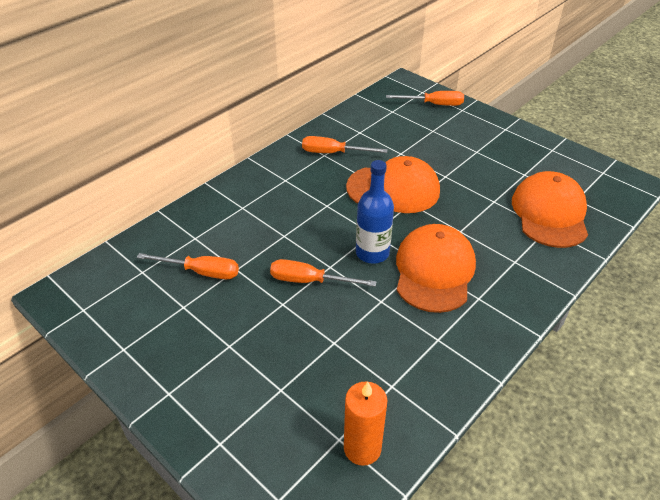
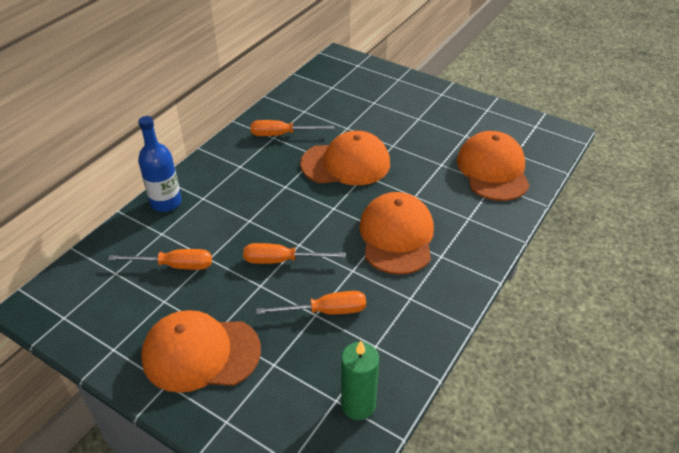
camera: 10 degrees left, 0 degrees up
(208, 366) = (200, 353): none -> orange cap
(362, 448) = (358, 405): orange candle -> green candle
(372, 253) = (336, 226): blue bottle -> blue bottle (166, 202)
(434, 104) = (370, 76): orange screwdriver -> orange screwdriver (325, 311)

